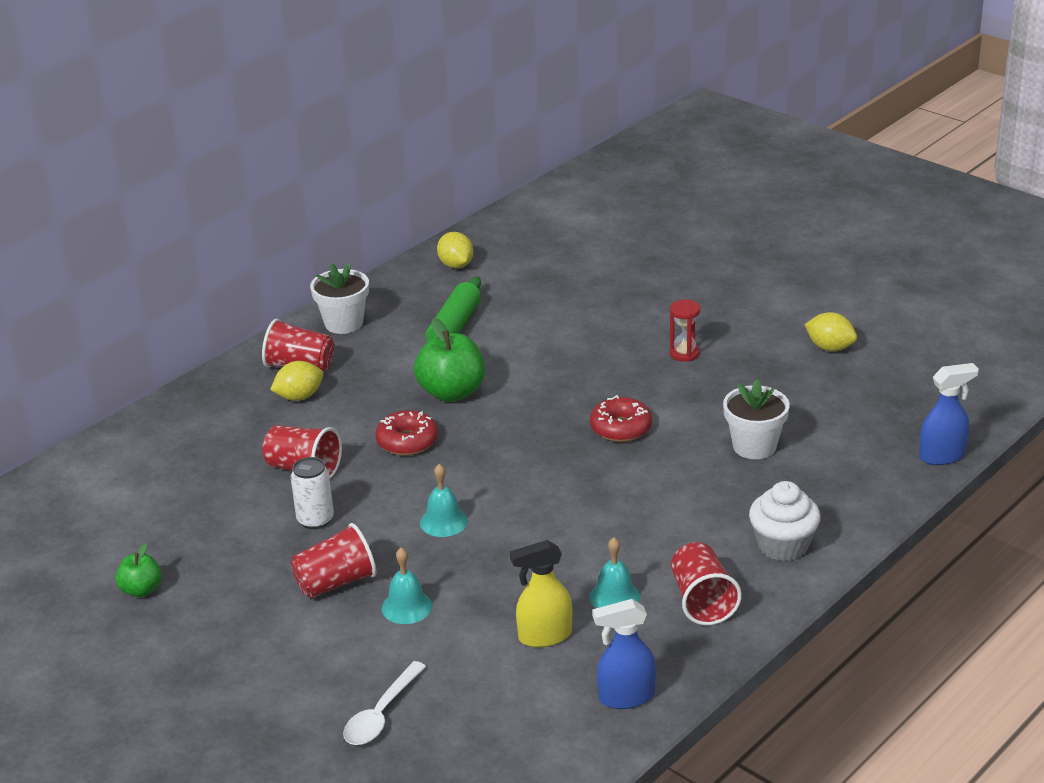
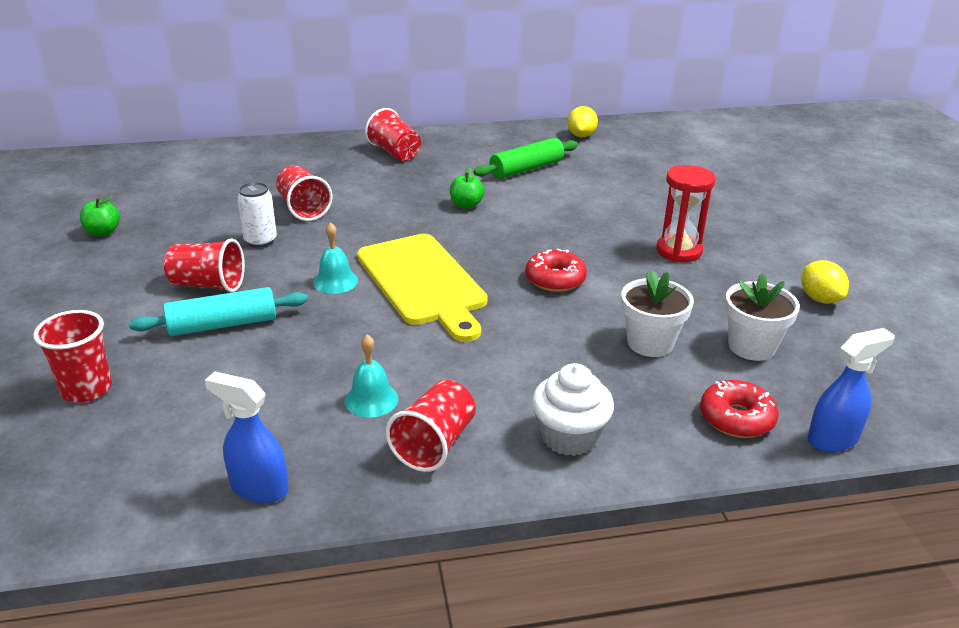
camera: 35 degrees right, 0 degrees up
(299, 397) = (367, 168): yellow lemon -> none
(344, 323) = (458, 140): white flower pot -> white flower pot (751, 346)
(381, 714) = (87, 389): white spoon -> red cup
(407, 441) = (391, 221): red donut -> red donut (736, 418)
(407, 607) = (223, 324): turquoise bell -> turquoise rolling pin
(452, 392) = (466, 205): green apple -> green apple, size x0.56
(519, 485) = (423, 282): none -> yellow cutting board
(544, 636) = (276, 399): yellow spray bottle -> none
(684, 353) = (678, 251): red hourglass -> red hourglass, size x1.56
(942, 456) = (833, 439): blue spray bottle -> blue spray bottle turned 45 degrees counterclockwise

